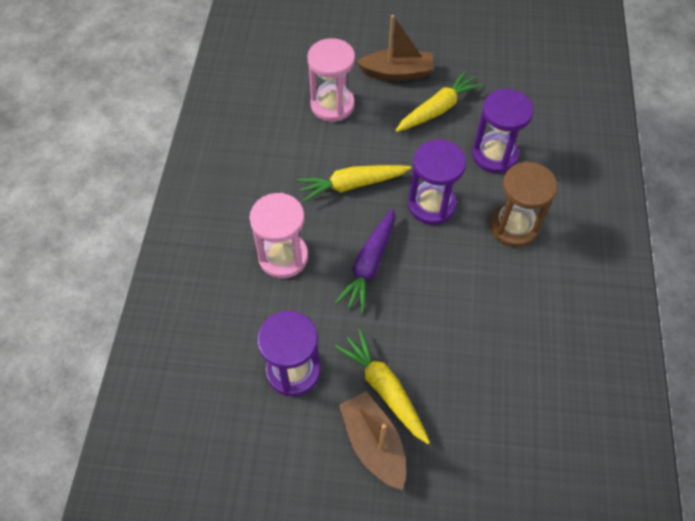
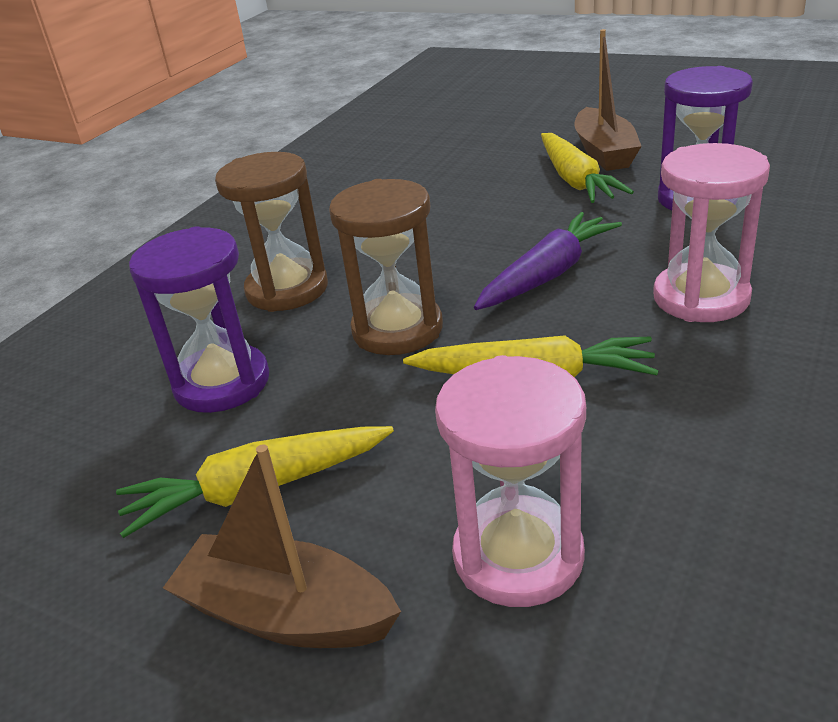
camera: 155 degrees left, 25 degrees down
(431, 205) = (397, 329): purple hourglass -> brown hourglass

